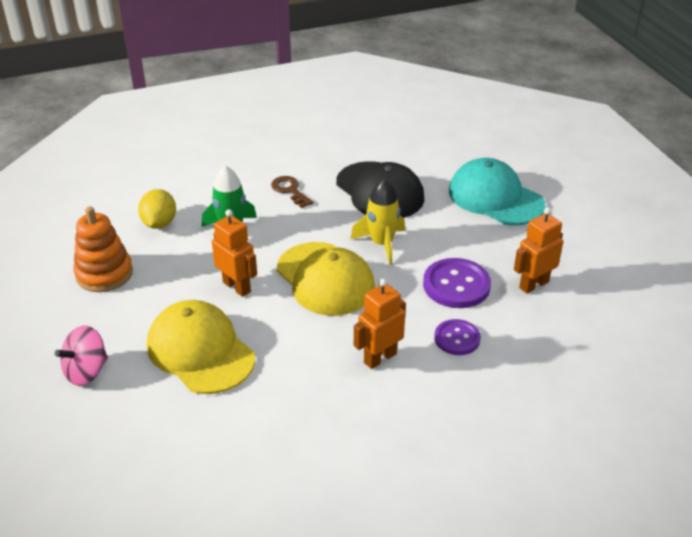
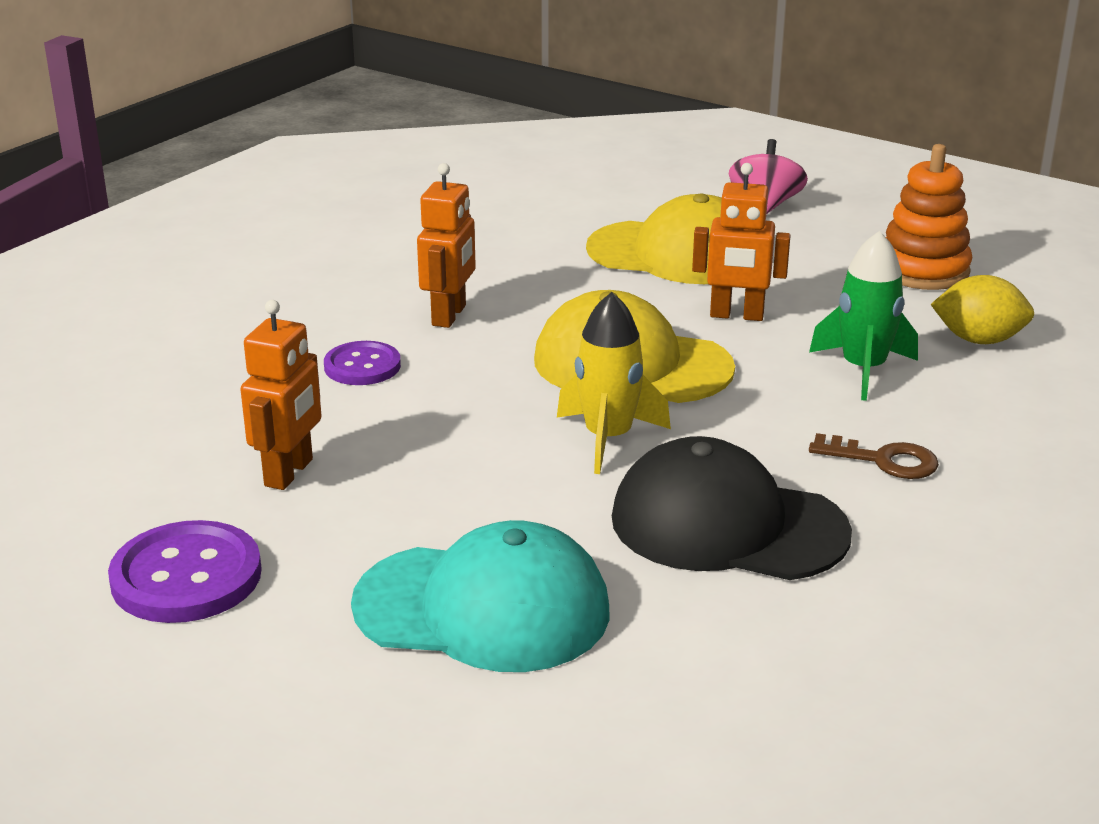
camera: 145 degrees right, 10 degrees down
(159, 223) = (978, 340): yellow lemon -> yellow lemon turned 45 degrees counterclockwise
(456, 285) = (422, 426): purple button -> purple button (186, 576)

